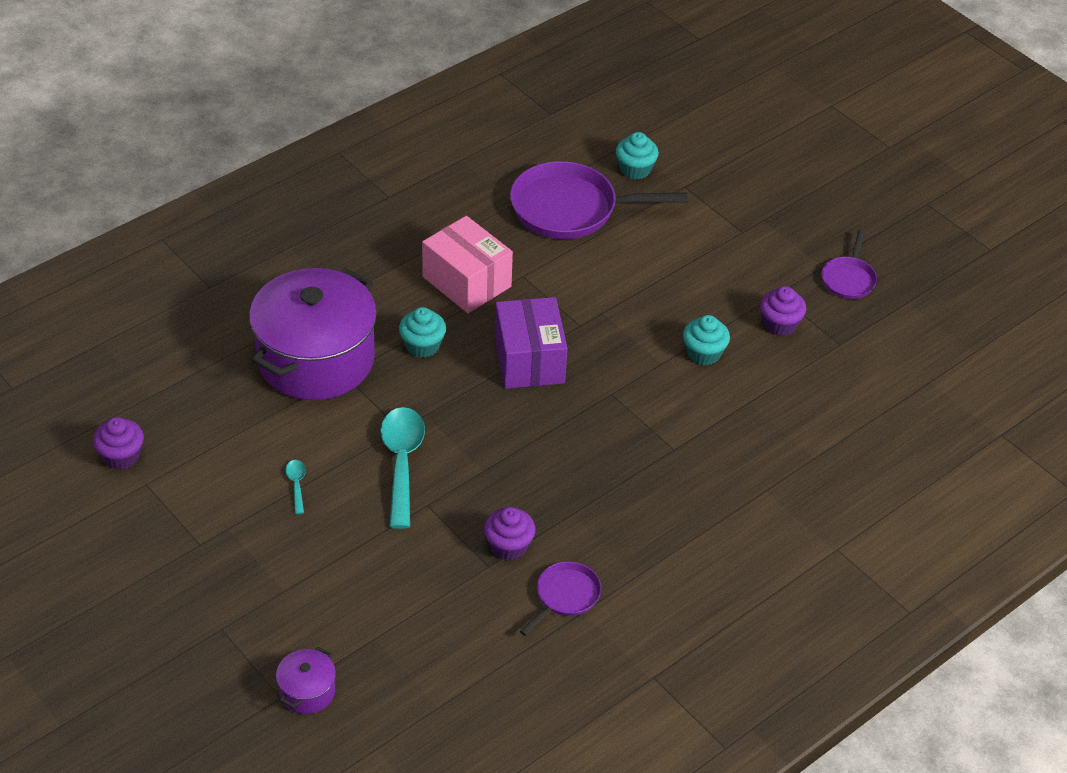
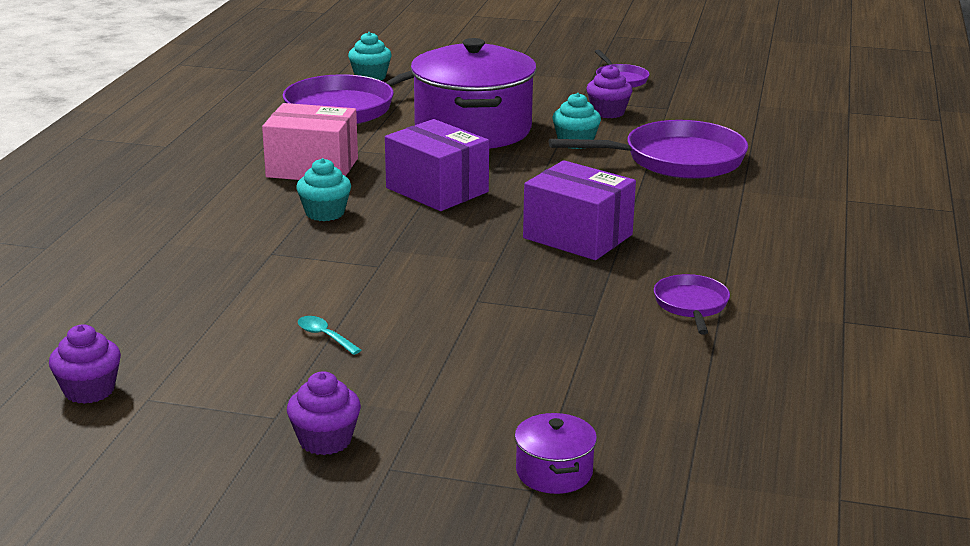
camera: 35 degrees left, 20 degrees down
(316, 359) = (228, 254): purple pot -> purple pot (473, 129)
(401, 462) = (411, 284): turquoise spoon -> none
(508, 546) = (592, 296): purple cupcake -> purple cupcake (325, 440)
(572, 474) = (578, 236): none -> purple box
(759, 421) = (676, 160): none -> purple pan

